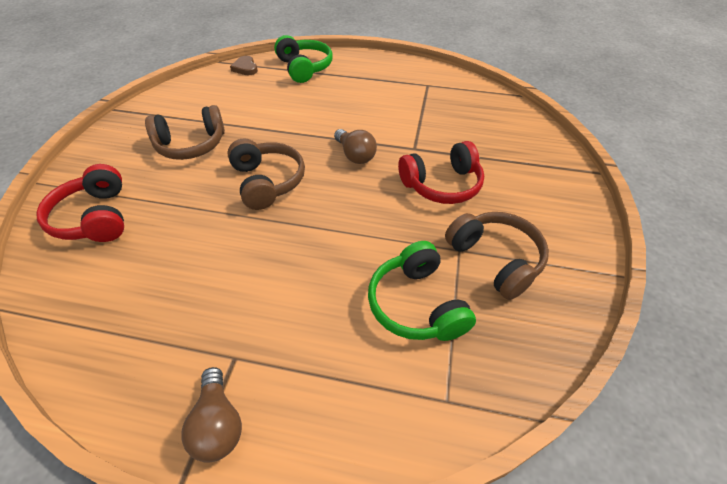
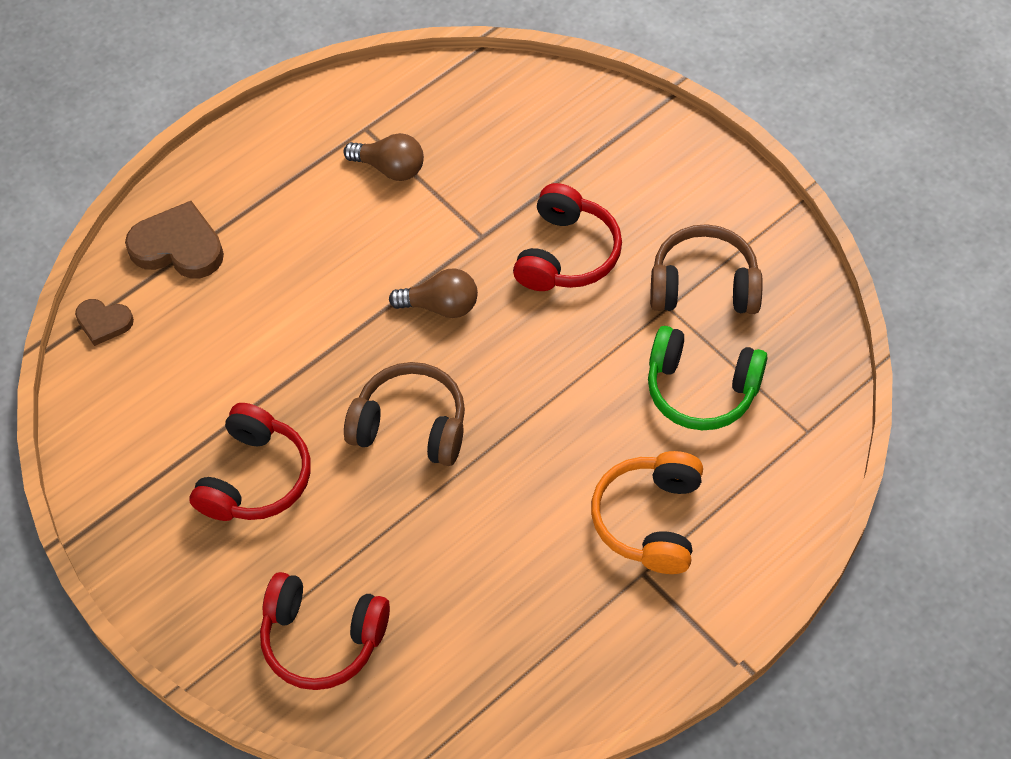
camera: 50 degrees left, 10 degrees up
(191, 145) = (255, 477): brown headphones -> red headphones
(218, 424) = (701, 614): brown light bulb -> brown light bulb (390, 168)
(284, 336) = (650, 520): none -> orange headphones
(304, 68) = (178, 246): green headphones -> brown heart

